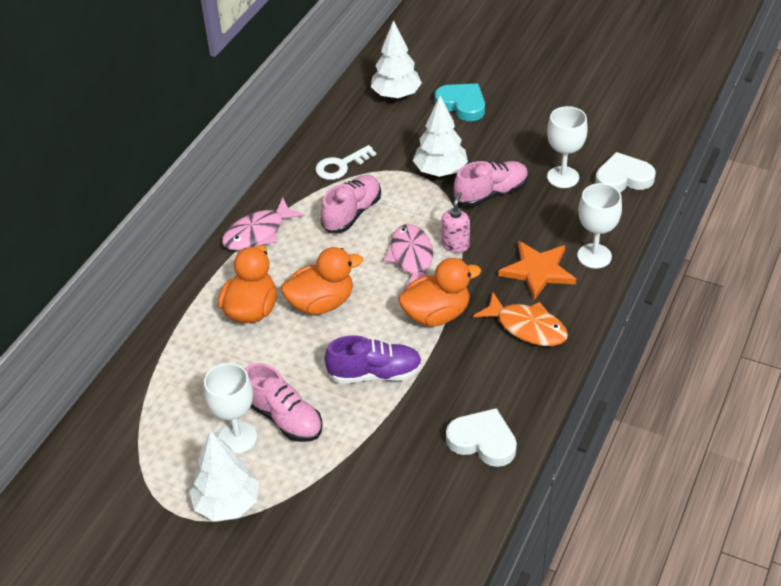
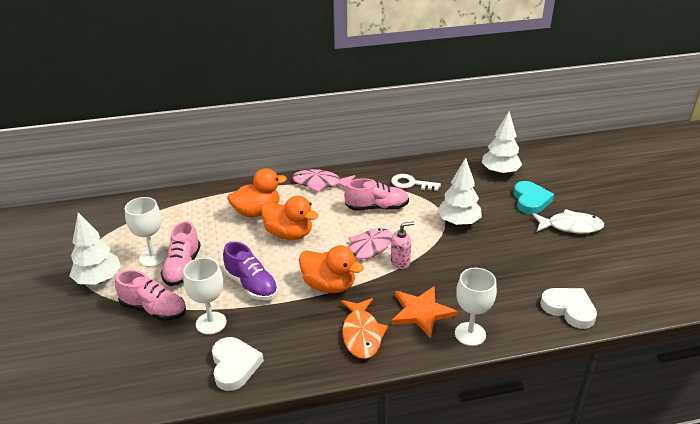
camera: 50 degrees right, 10 degrees down
(491, 193) = (467, 253): pink shoe -> pink shoe (154, 309)
(525, 106) = (570, 226): none -> white fish
(563, 177) = (527, 278): white goblet -> white goblet (211, 323)

